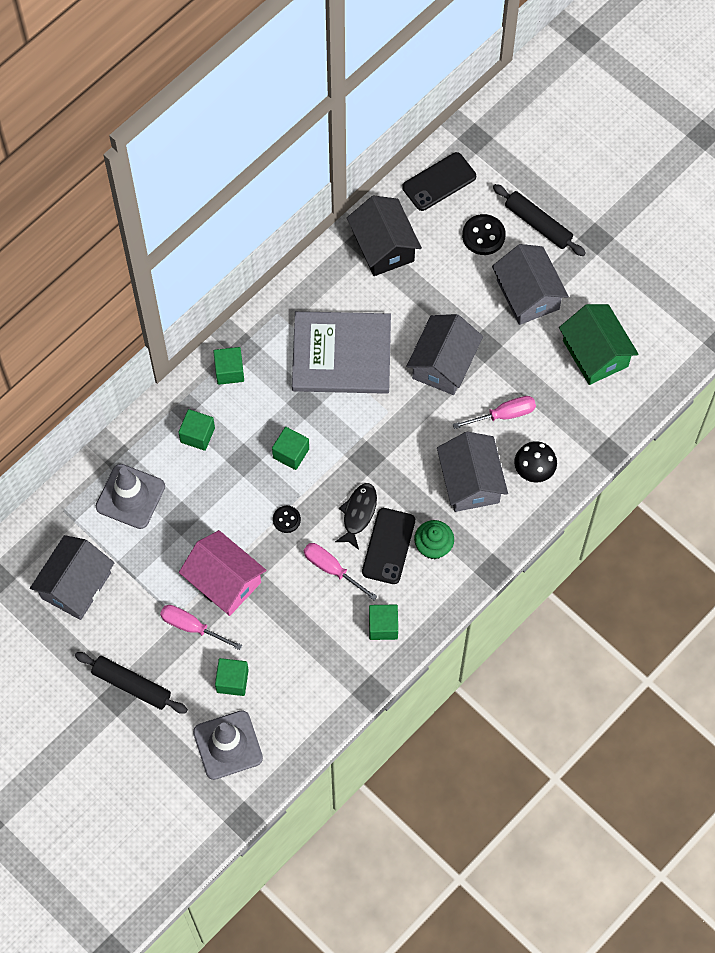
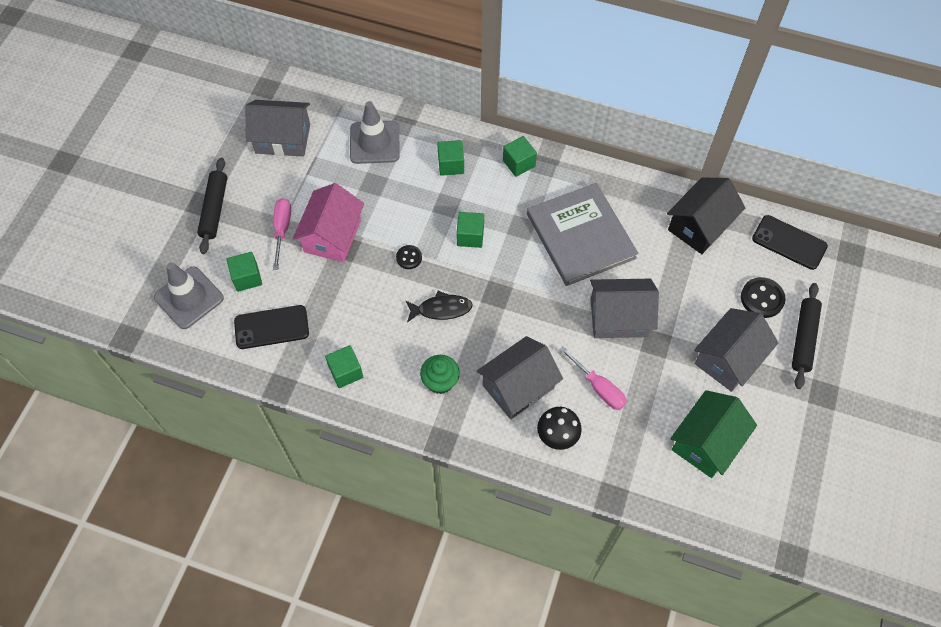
camera: 65 degrees right, 5 degrees down
(332, 569) = (380, 310): pink screwdriver -> none
(388, 546) = (423, 345): black phone -> black phone (271, 327)

